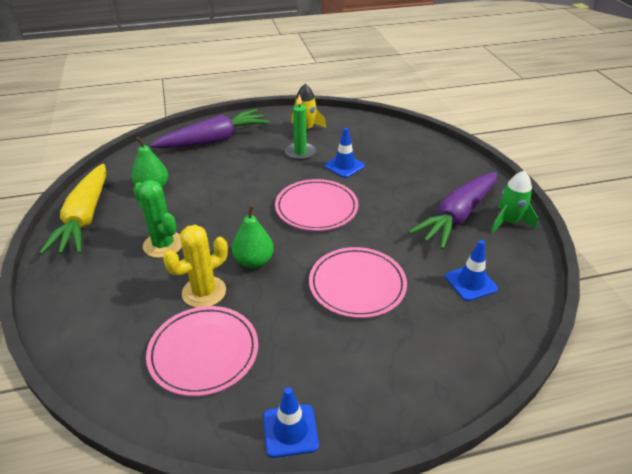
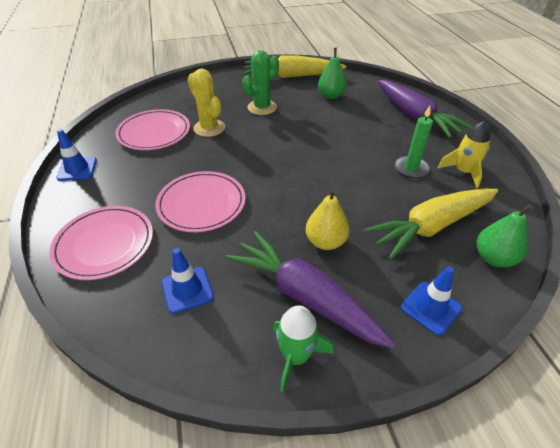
camera: 90 degrees right, 5 degrees up
(254, 261) = (239, 147): green pear -> green pear (493, 258)
(316, 208) = (313, 180): pink plate -> pink plate (104, 244)
(344, 166) = (394, 201): blue traffic cone -> blue traffic cone (430, 308)
(373, 153) = (431, 227): none -> yellow carrot
(398, 204) = (325, 242): none -> yellow pear

